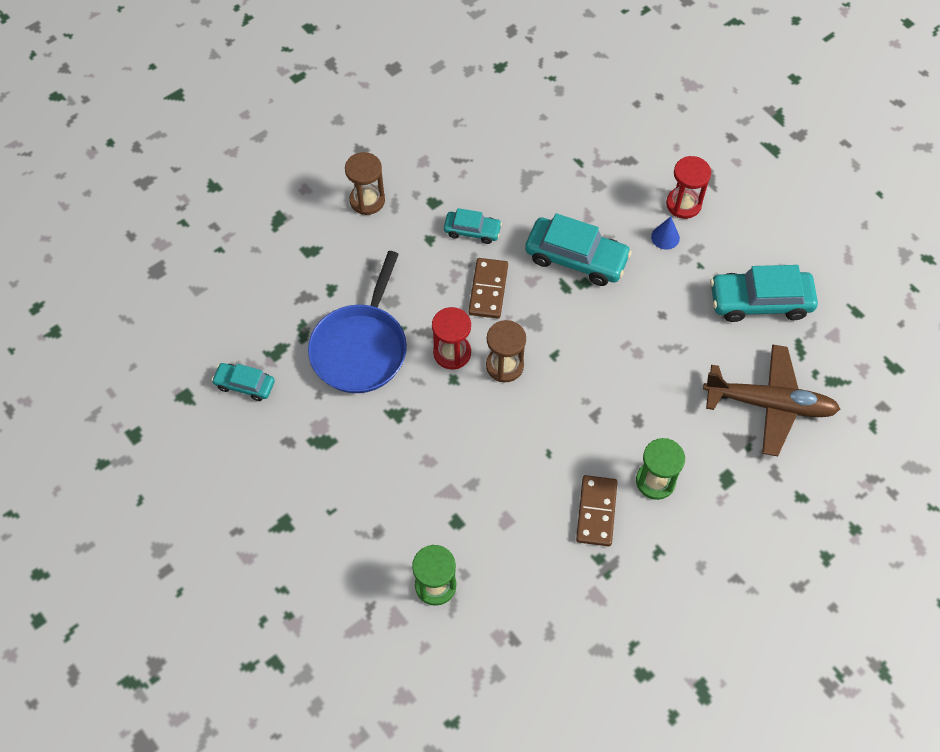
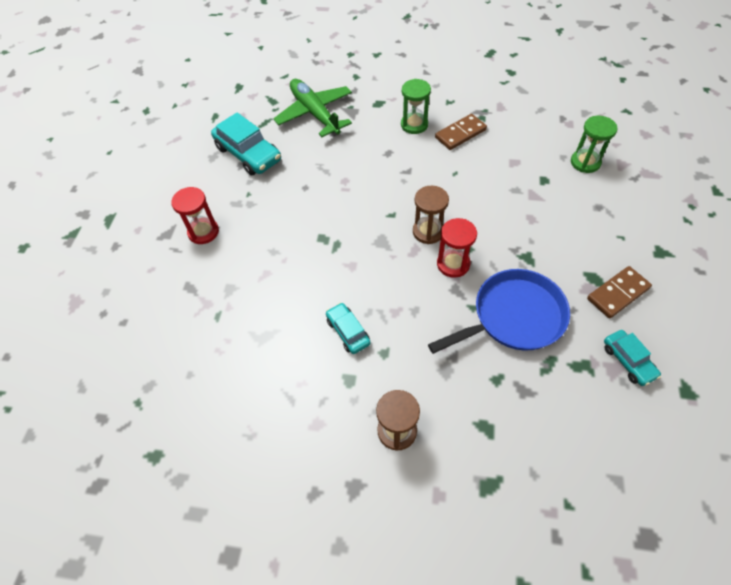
camera: 130 degrees left, 5 degrees down
(488, 290) = (385, 282): brown domino -> brown domino (617, 293)
(576, 258) = (307, 255): turquoise car -> none
(665, 237) = (242, 223): blue cone -> none
(769, 404) = (315, 113): brown plane -> green plane

